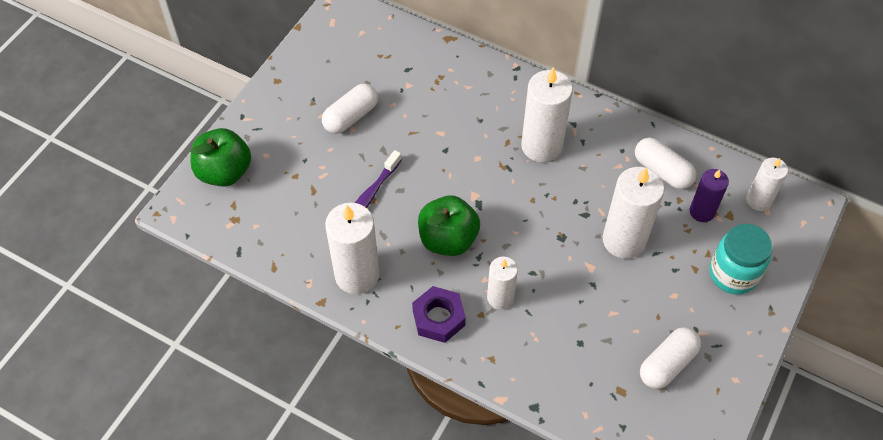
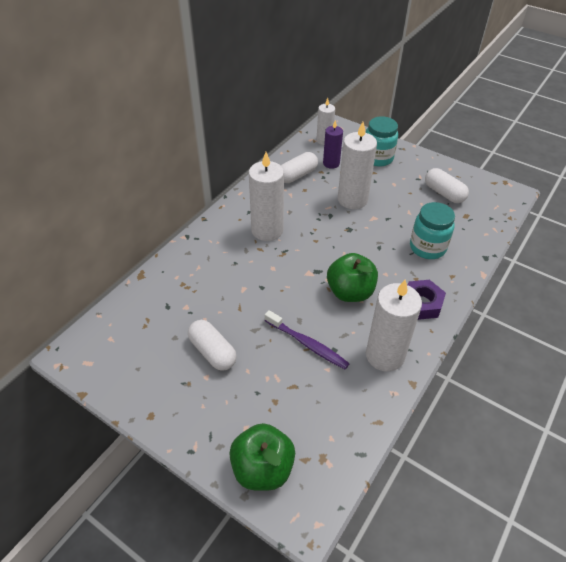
camera: 85 degrees left, 10 degrees down
(500, 297) = (401, 266): white candle -> none
(541, 332) = (427, 248): none -> turquoise jar

